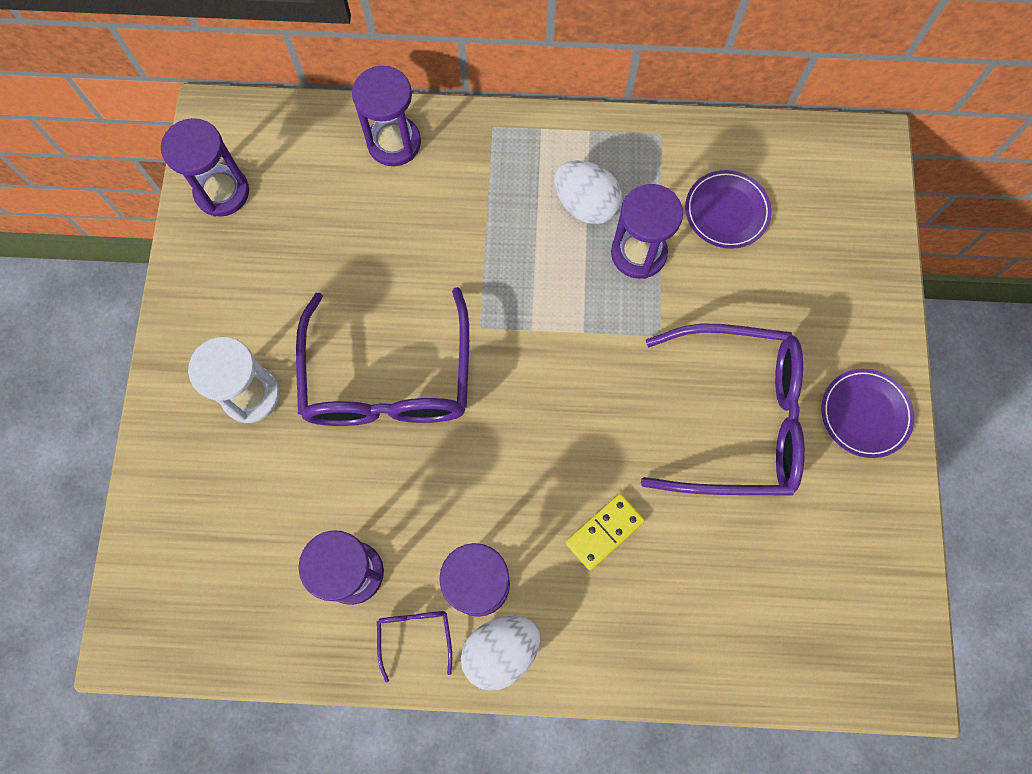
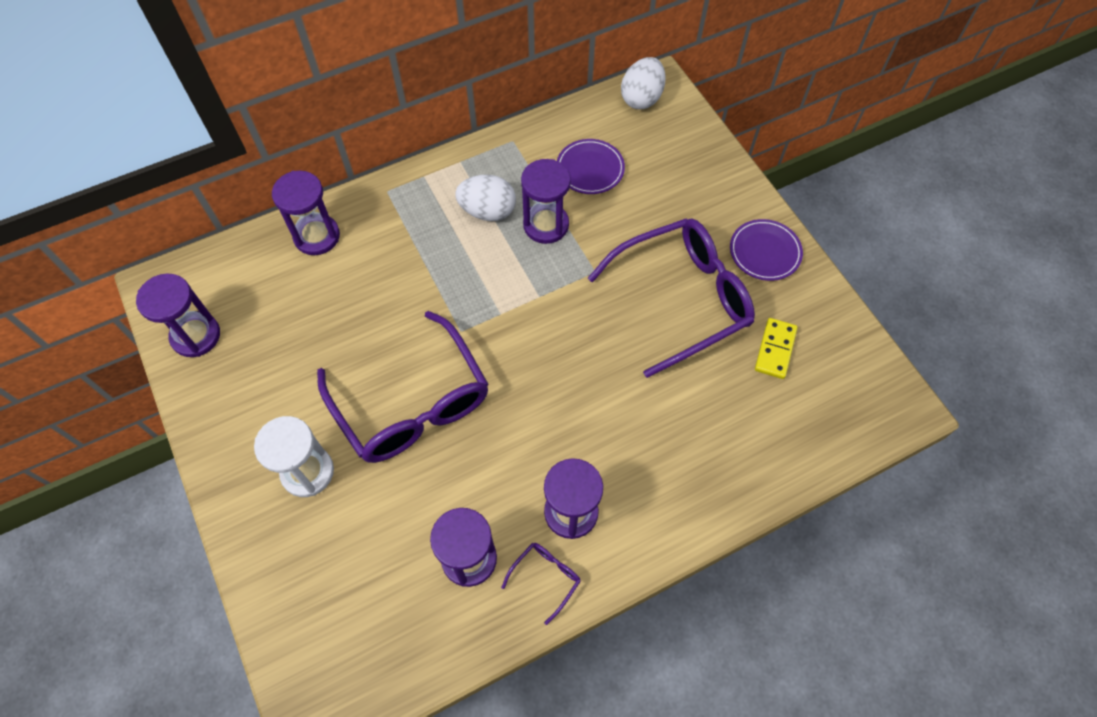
camera: 30 degrees left, 10 degrees down
(415, 636) = (546, 577): purple glasses -> purple glasses turned 75 degrees clockwise
(501, 651) = (617, 550): white egg -> white egg (641, 98)
(604, 532) = (639, 424): yellow domino -> yellow domino (775, 349)

